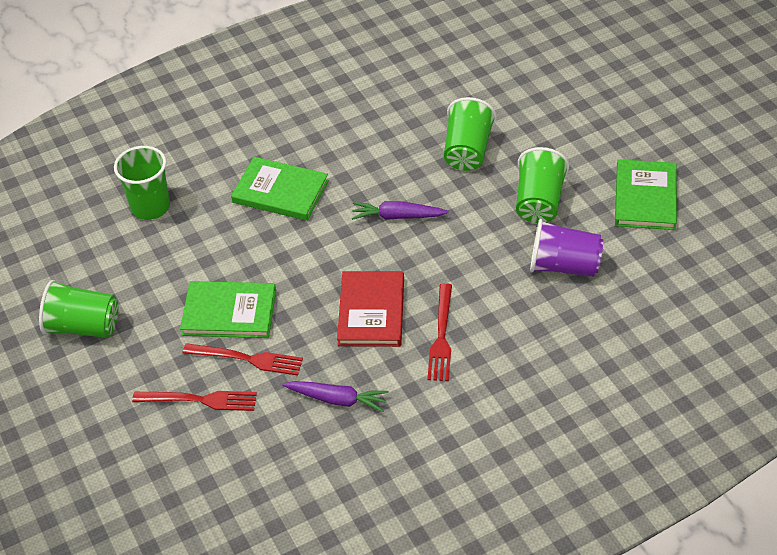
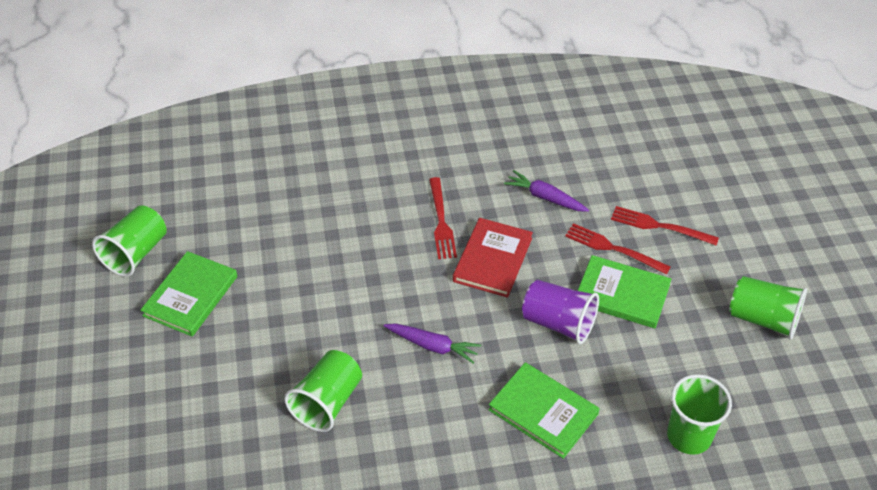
camera: 165 degrees left, 0 degrees up
(441, 337) = (441, 222): red fork -> red fork turned 150 degrees clockwise
(539, 202) = (290, 321): green cup -> green cup (136, 253)
(564, 266) = (306, 253): purple cup -> purple cup (558, 323)

